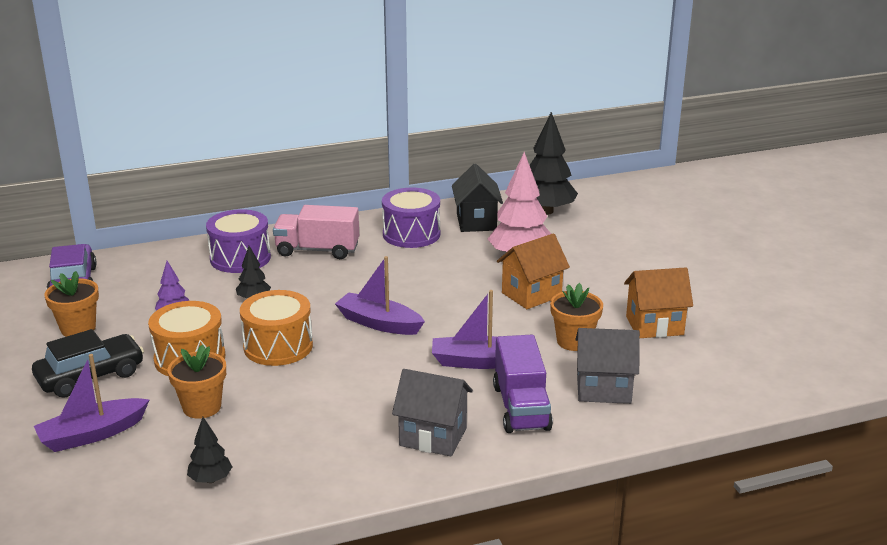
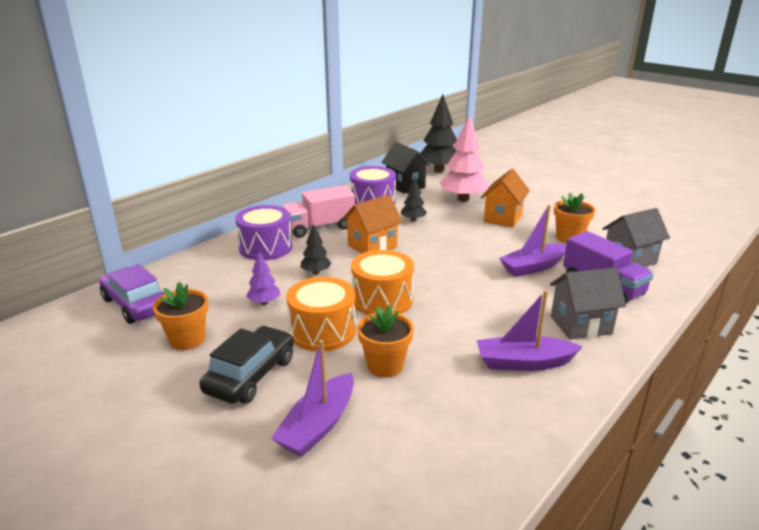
camera: 30 degrees left, 0 degrees up
(211, 479) = (474, 422): black tree -> black tree (413, 220)
(379, 323) = (432, 262): purple boat -> purple boat (523, 363)
(654, 326) = (597, 216): orange house -> orange house (372, 246)

